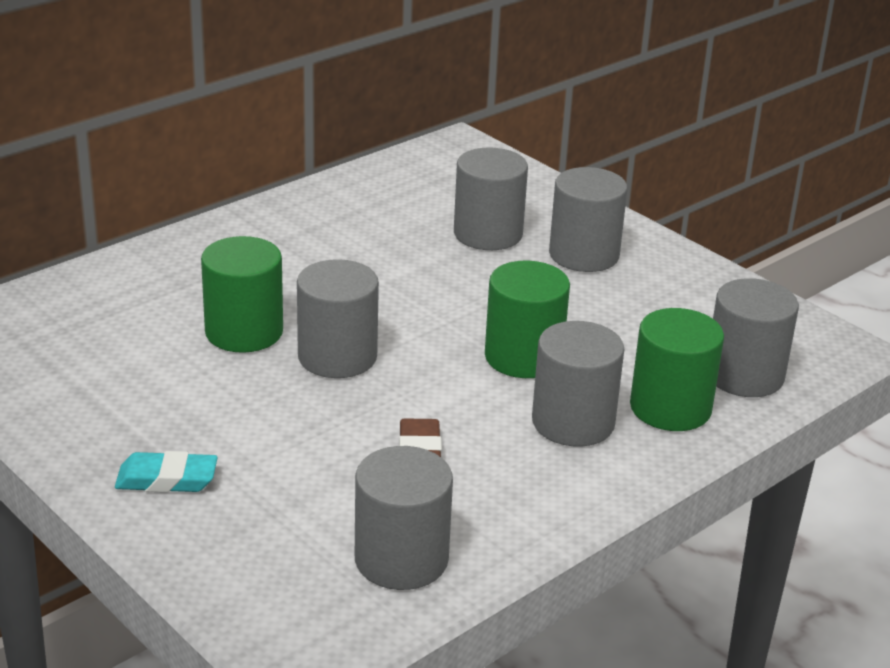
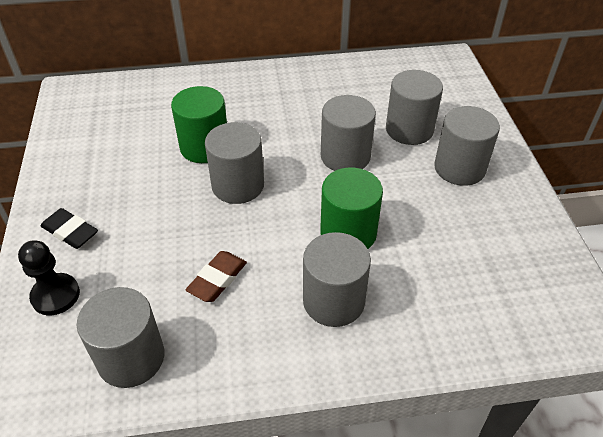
camera: 35 degrees right, 15 degrees up
(167, 479) = (70, 232): turquoise eraser -> black eraser
(231, 545) = (55, 295): none -> black pawn
(670, 408) = (411, 320): green cylinder -> none
(744, 375) = (492, 317): grey cylinder -> grey cylinder (345, 156)

